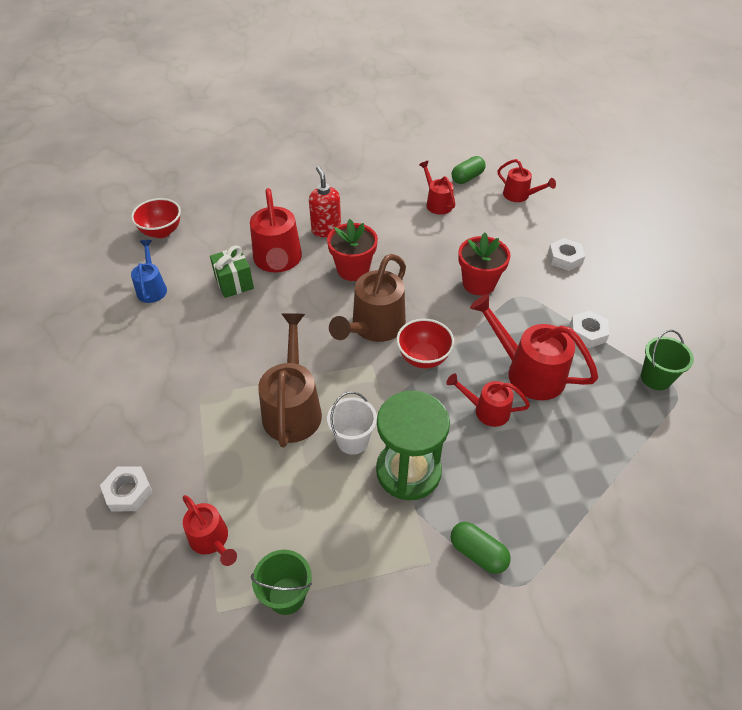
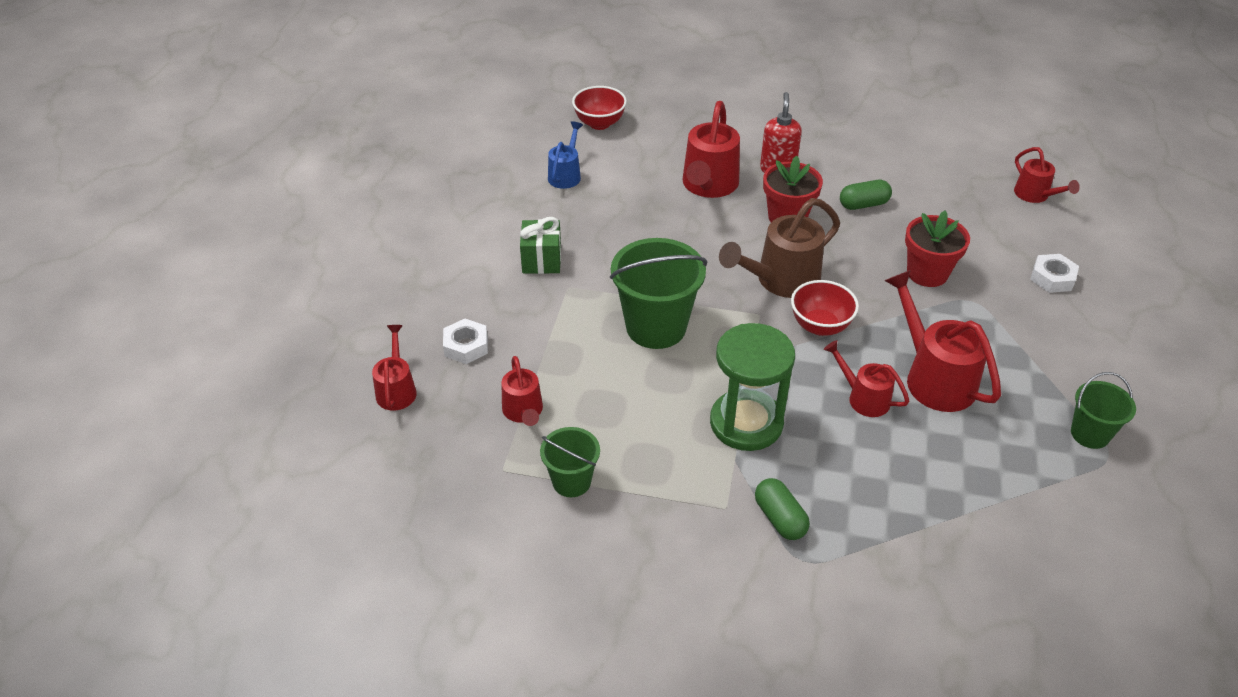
camera: 25 degrees right, 5 degrees down
(234, 283) = (651, 194): green gift -> green gift (541, 260)
(293, 407) = (656, 327): brown watering can -> green bucket
(352, 440) = (702, 376): white bucket -> none
(437, 203) = (924, 176): red watering can -> red watering can (397, 389)
(467, 177) = (978, 158): green capsule -> green capsule (863, 204)
(587, 333) = (1032, 362): white nut -> none

